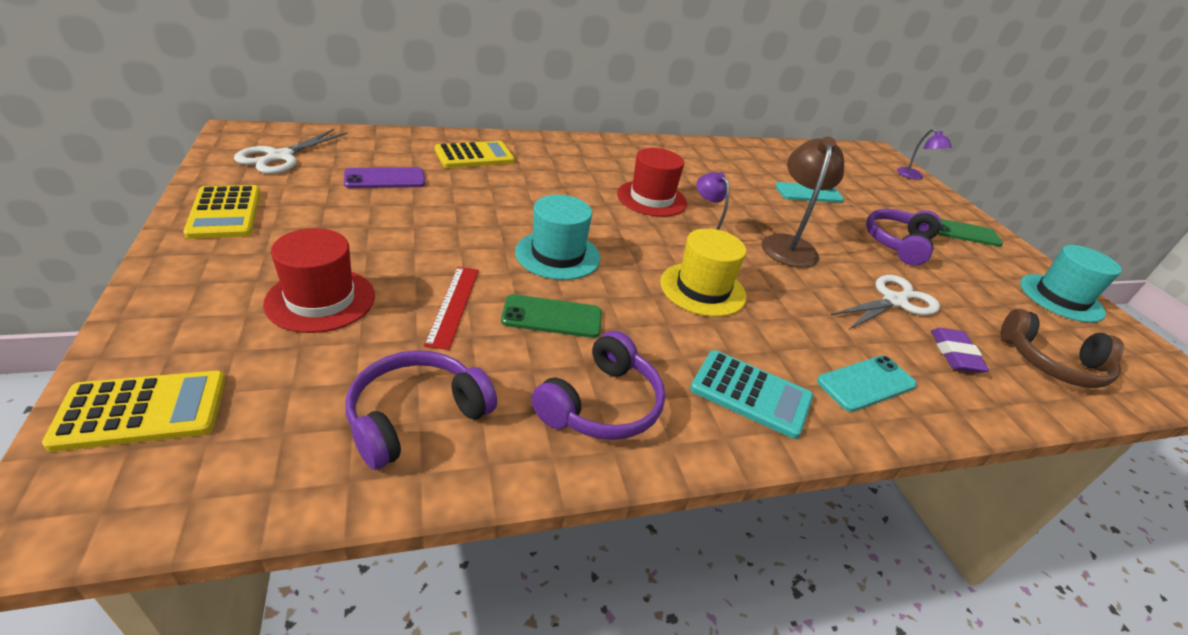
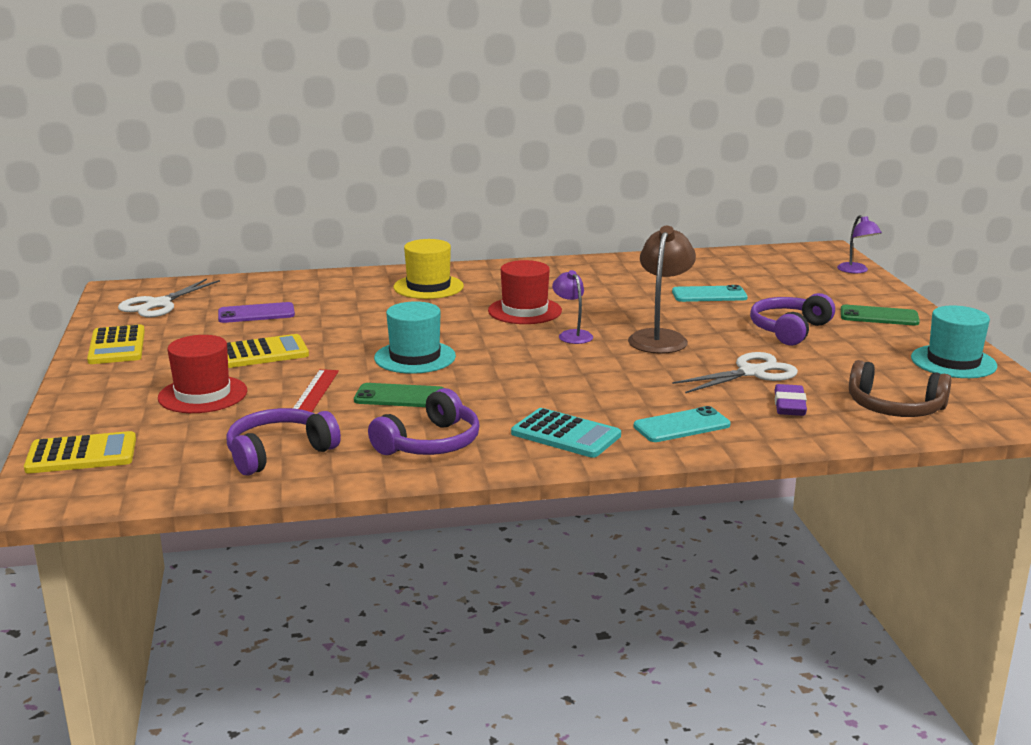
camera: 10 degrees right, 15 degrees down
(474, 156) = (345, 290): yellow calculator -> yellow calculator (263, 353)
(702, 289) = (550, 373): yellow hat -> yellow hat (428, 287)

